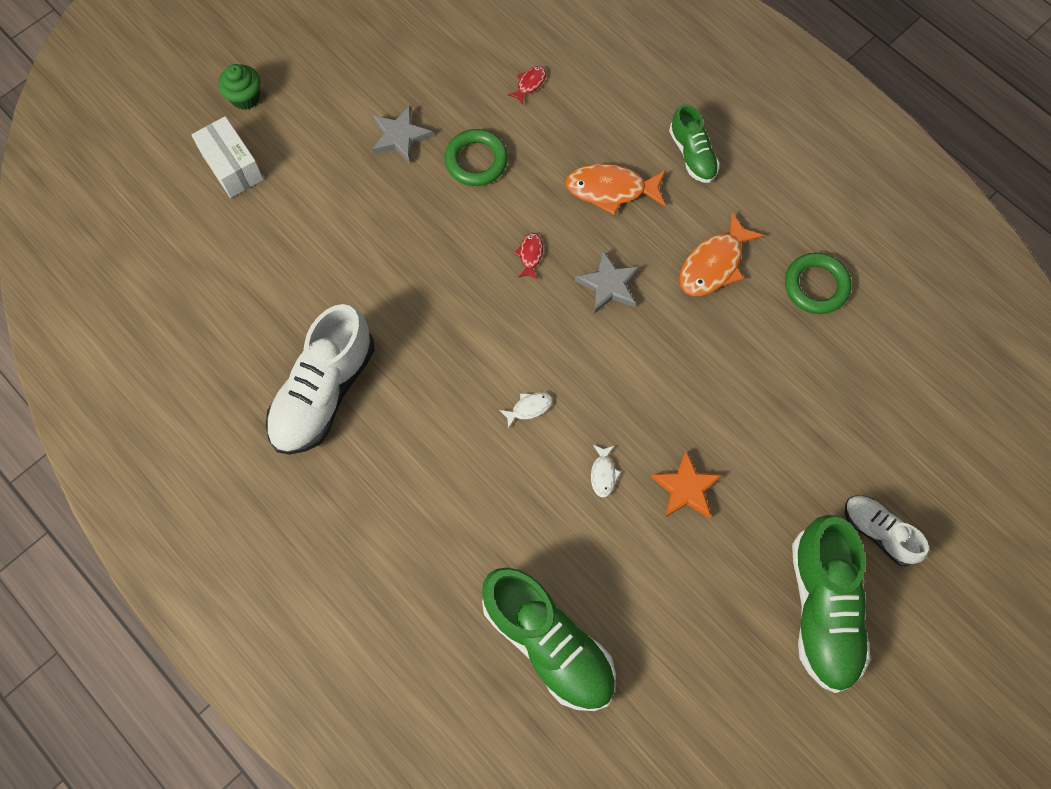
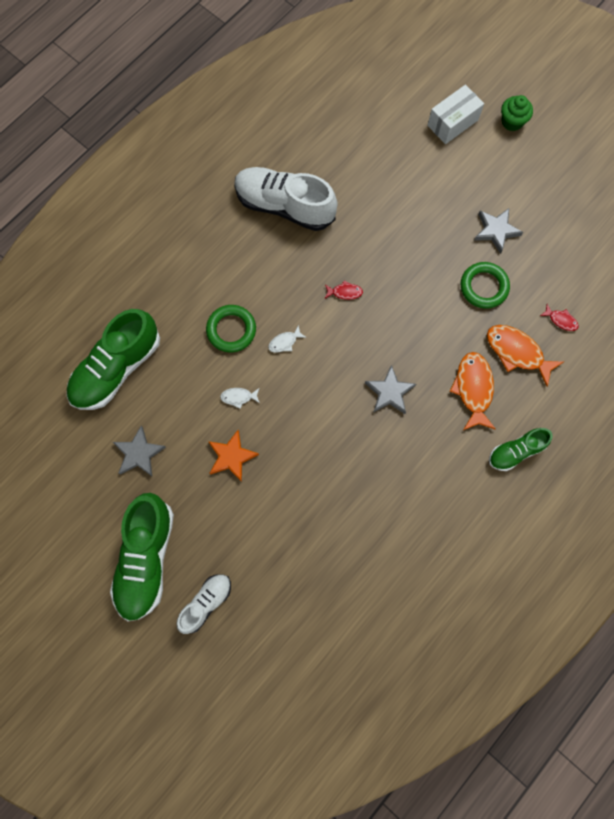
camera: 85 degrees right, 5 degrees up
(529, 408) = (284, 342): white fish -> white fish turned 90 degrees clockwise
(530, 255) = (408, 333): red fish -> red fish (345, 292)
(676, 614) = (139, 453): none -> grey star
(714, 264) = (417, 472): orange fish -> orange fish (517, 352)
(816, 286) = (408, 555): green ring -> green ring (231, 330)
(822, 609) = (146, 559): green shoe -> green shoe turned 75 degrees counterclockwise

